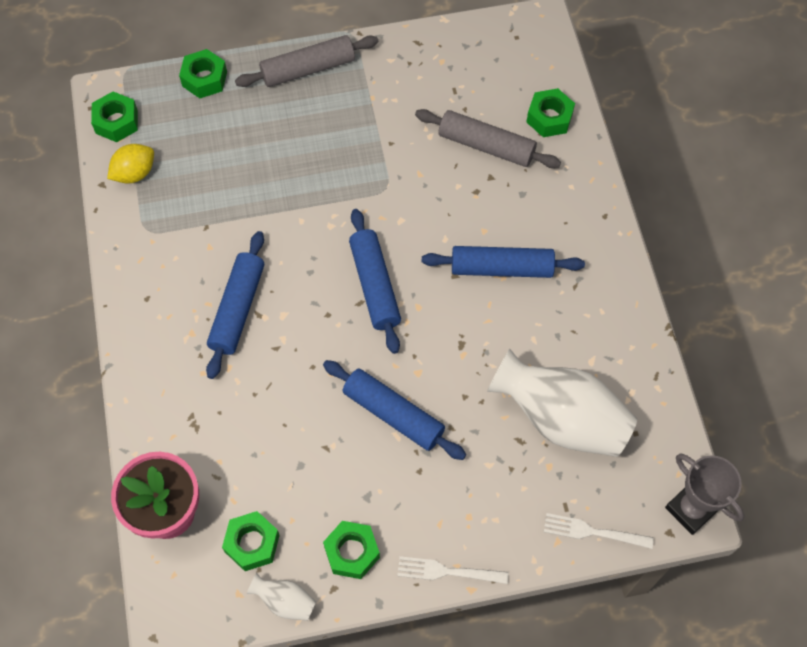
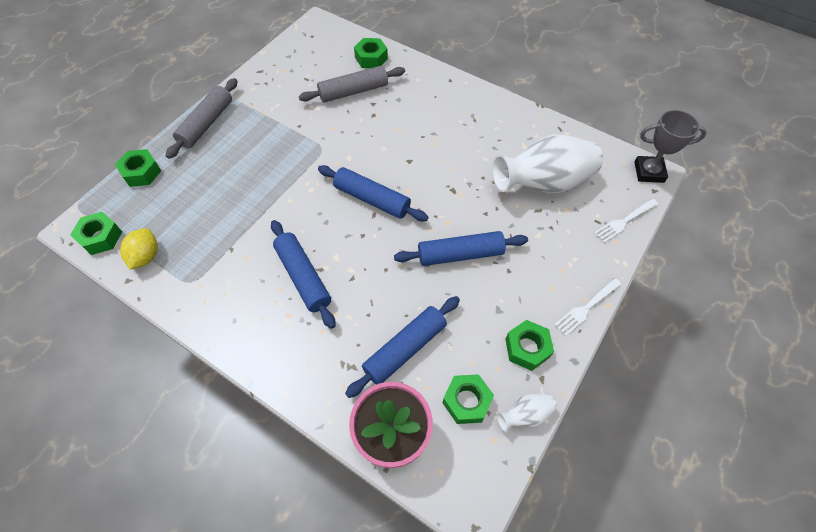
camera: 45 degrees left, 5 degrees down
(501, 268) = (429, 139): blue rolling pin -> blue rolling pin (405, 349)

